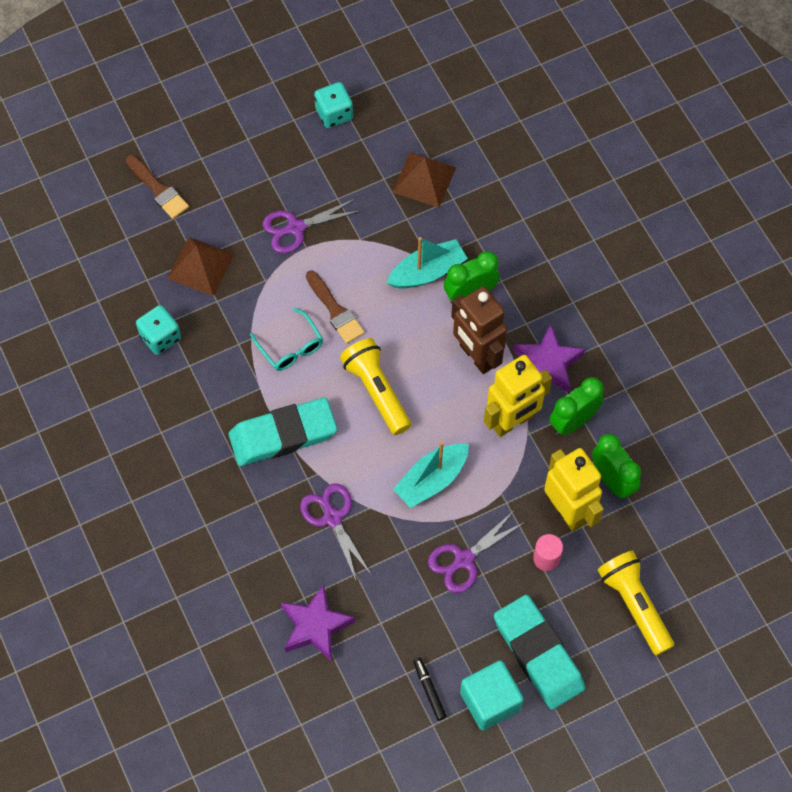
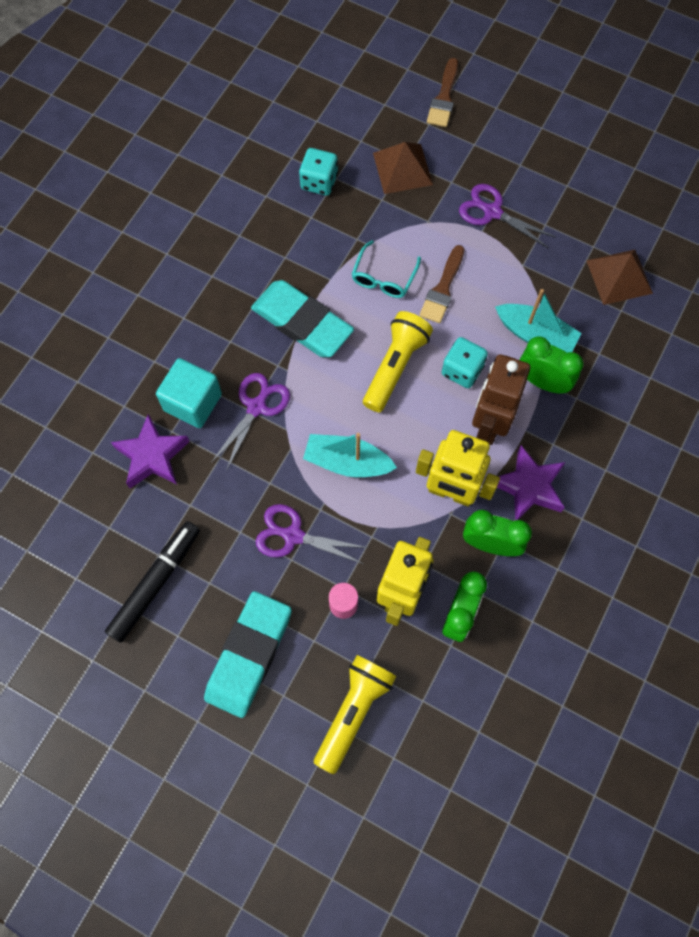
camera: 55 degrees right, 5 degrees up
(334, 114) = (619, 172): turquoise dice -> turquoise dice (462, 370)
(429, 690) = (155, 584): black marker -> black marker, size x1.99
(490, 701) = (178, 641): turquoise cube -> turquoise cube (193, 402)

